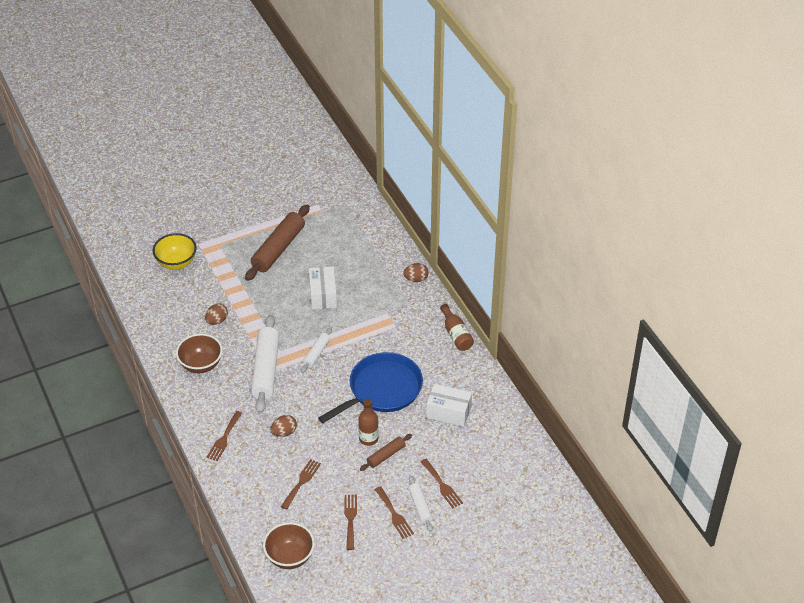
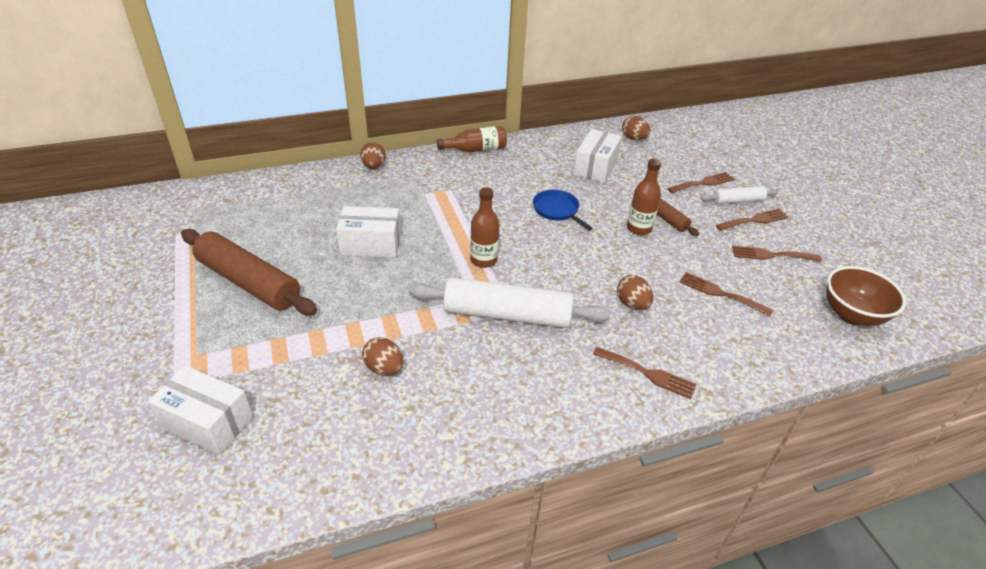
camera: 85 degrees left, 5 degrees down
(176, 263) = (208, 422): yellow bowl -> white box
(201, 365) = (484, 396): brown bowl -> none
(316, 353) = (483, 260): white rolling pin -> brown bottle
(382, 389) = (557, 210): blue pan -> blue pan, size x0.49
(504, 439) = (634, 138): none -> brown egg

